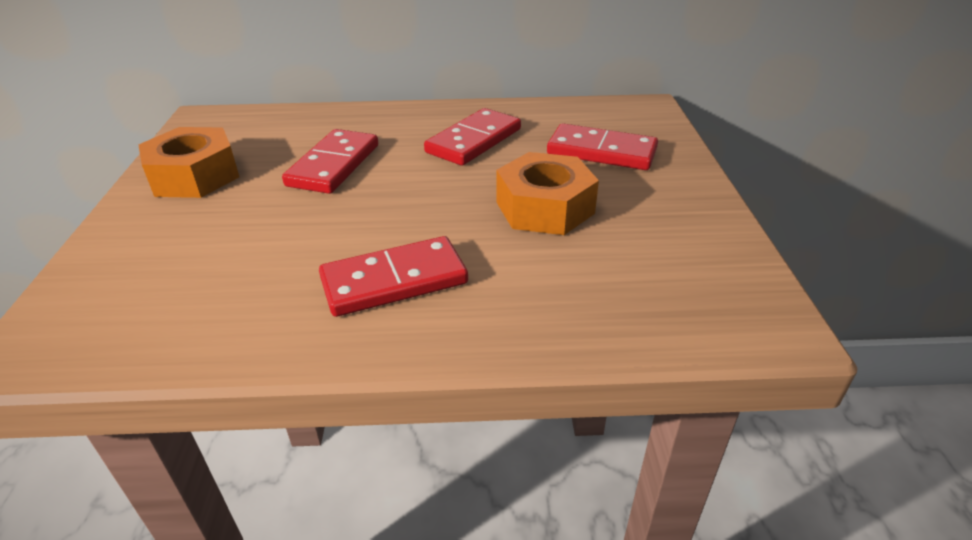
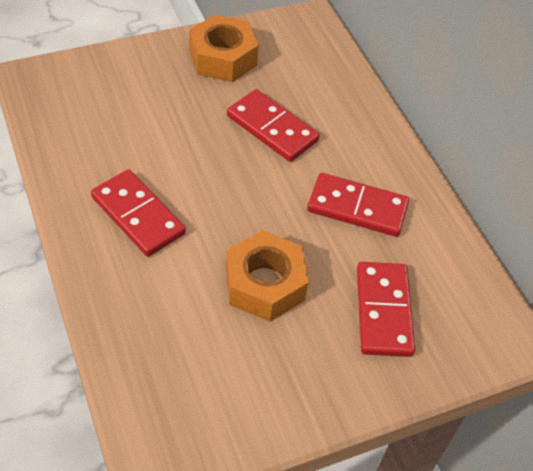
camera: 65 degrees right, 15 degrees up
(333, 165) = (272, 128): red domino -> red domino turned 45 degrees clockwise

